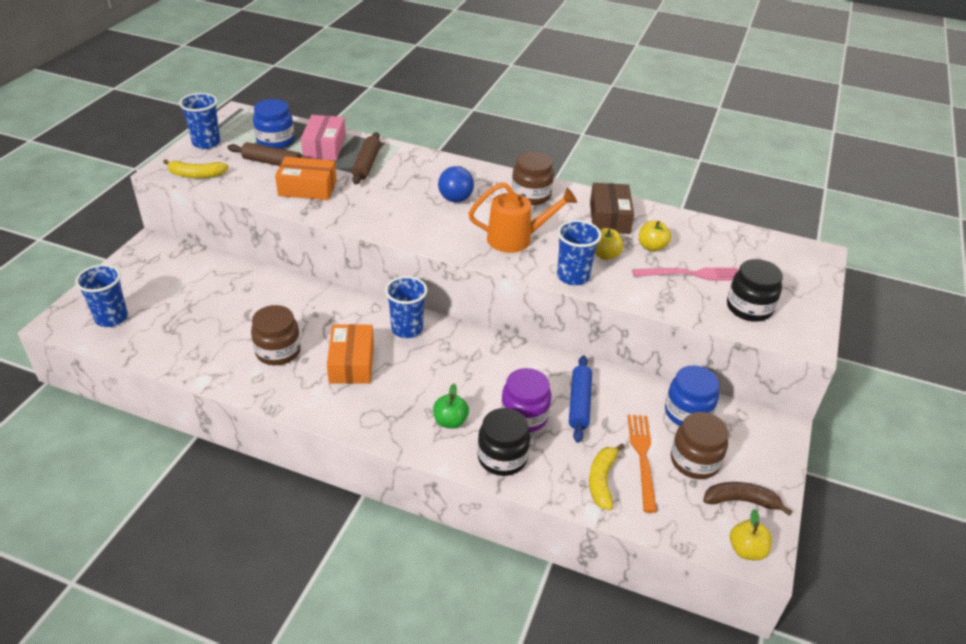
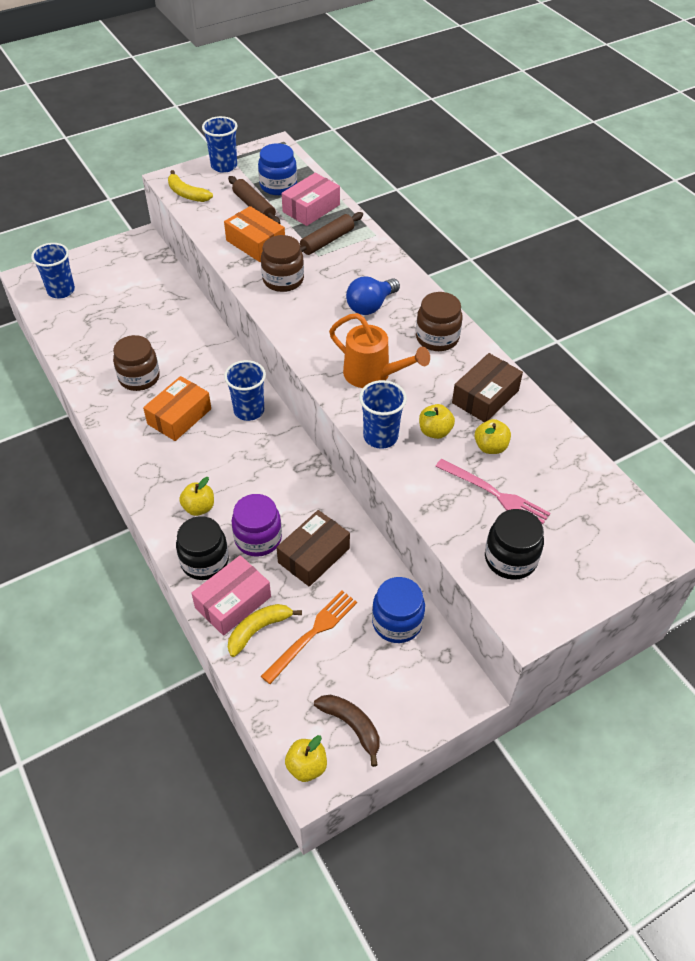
camera: 40 degrees right, 10 degrees up
(450, 421) = (199, 507): green apple -> yellow apple
(560, 473) = (233, 602): none -> pink box
(579, 403) = (313, 555): blue rolling pin -> brown box
(694, 461) = (352, 666): brown jar -> brown jar (283, 280)

